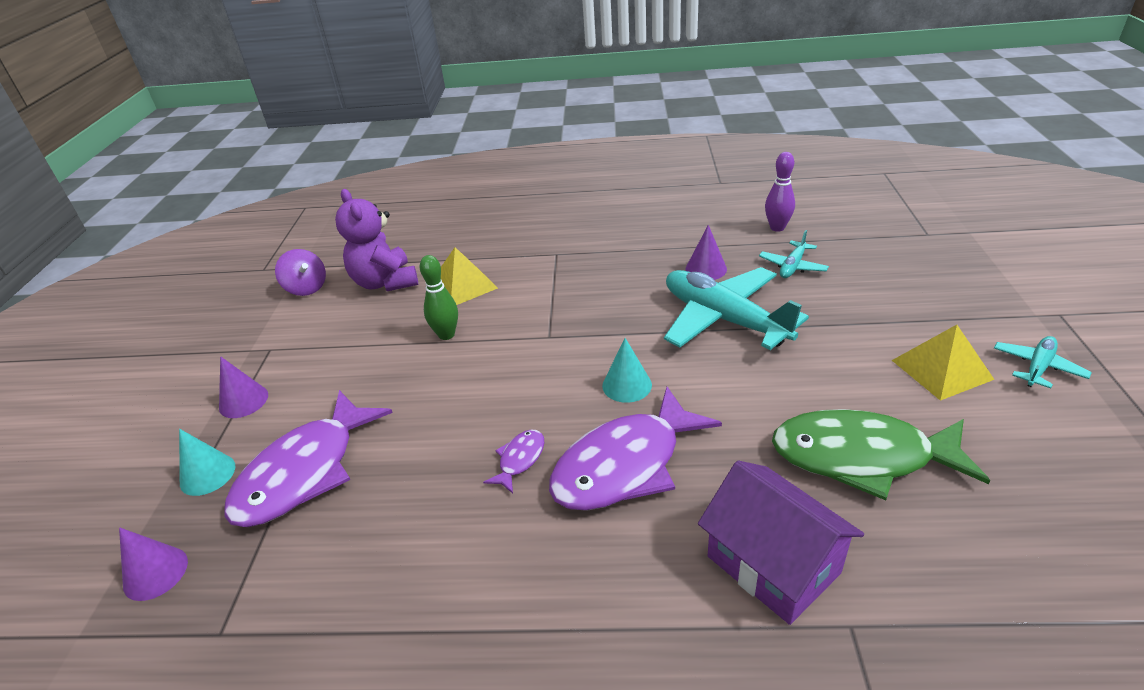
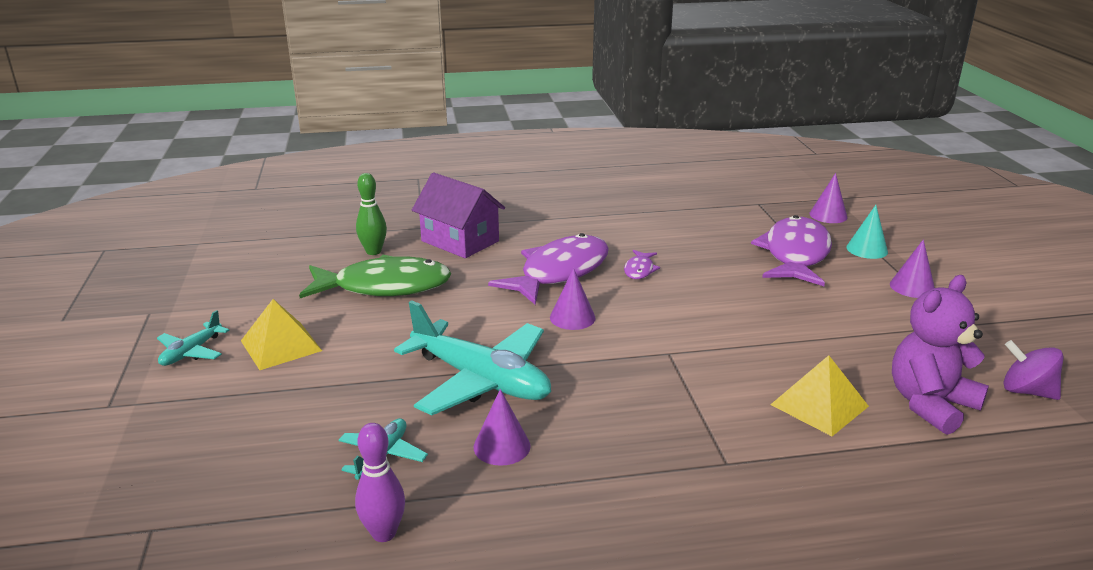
camera: 165 degrees right, 10 degrees down
(385, 282) = (930, 404): purple teddy bear -> purple teddy bear turned 90 degrees counterclockwise
(446, 335) = (782, 348): green bowling pin -> green bowling pin (373, 251)
(627, 385) = (572, 317): turquoise cone -> purple cone

